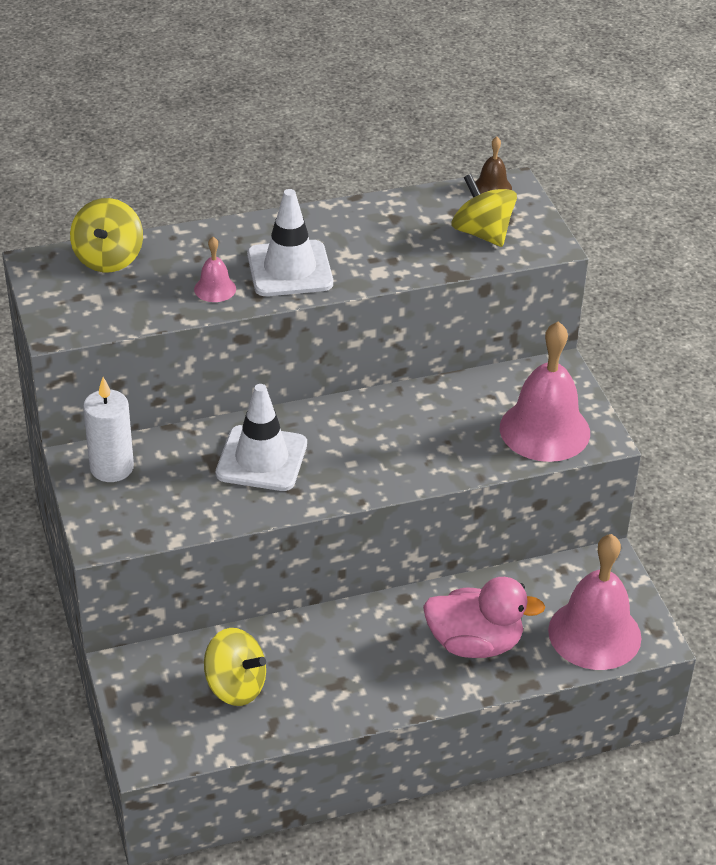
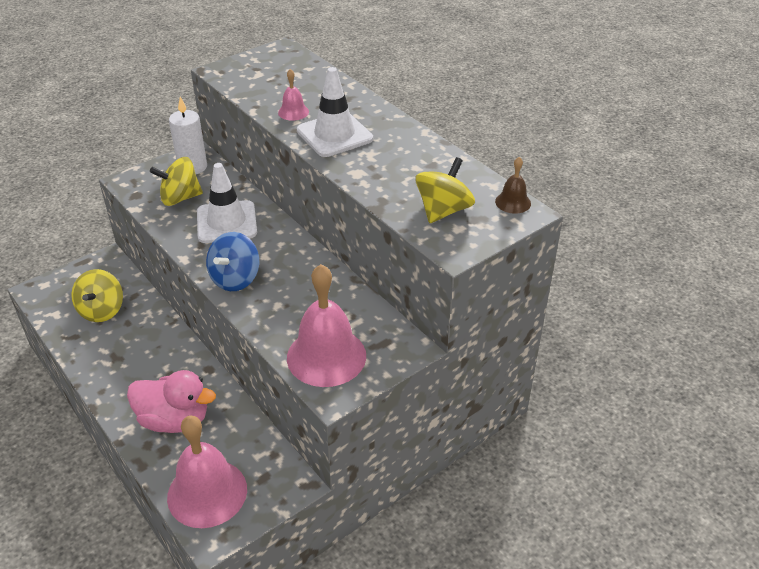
camera: 70 degrees right, 0 degrees up
(108, 258) = (302, 68): yellow spinning top -> yellow spinning top (180, 198)
(379, 472) = (235, 279): none -> blue spinning top
(474, 643) = (174, 420): pink duck -> pink duck turned 60 degrees counterclockwise

